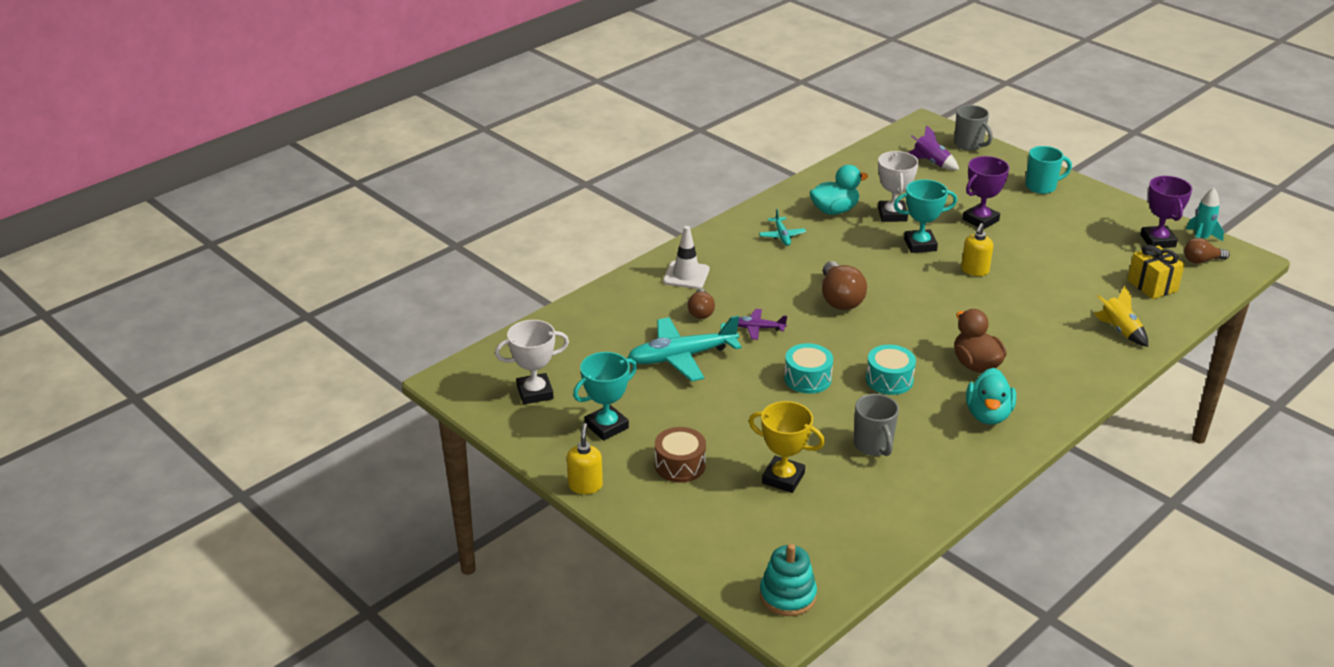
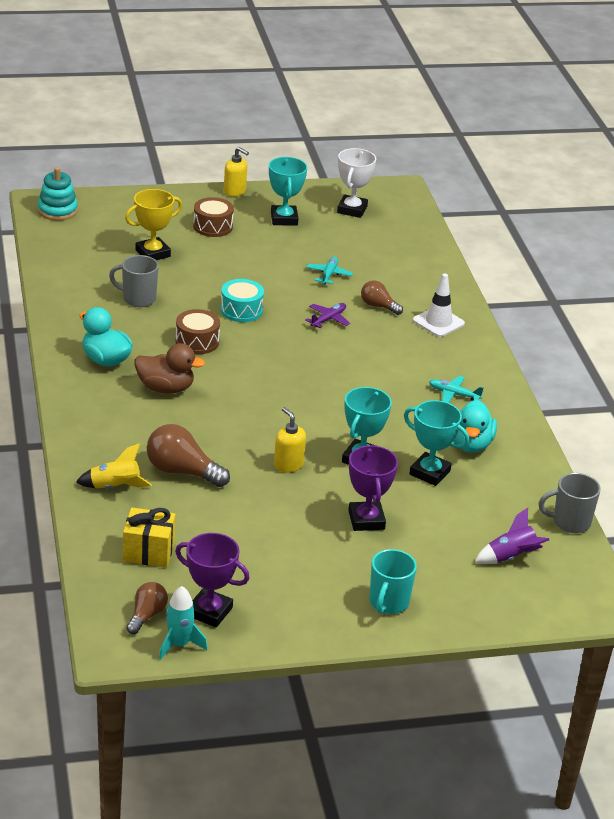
camera: 120 degrees right, 0 degrees up
(681, 357) = (329, 274): turquoise plane -> turquoise plane, size x0.50
(839, 299) = (325, 374): brown light bulb -> brown light bulb (182, 471)
(889, 380) = (197, 341): turquoise drum -> brown drum
(892, 215) = (429, 473): white trophy -> turquoise trophy
(969, 145) = (526, 608): grey mug -> grey mug (570, 522)

